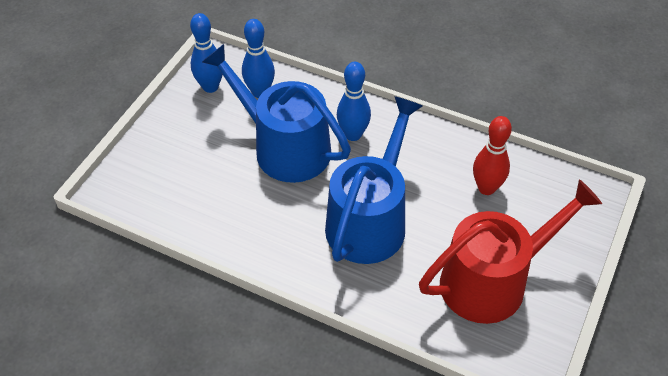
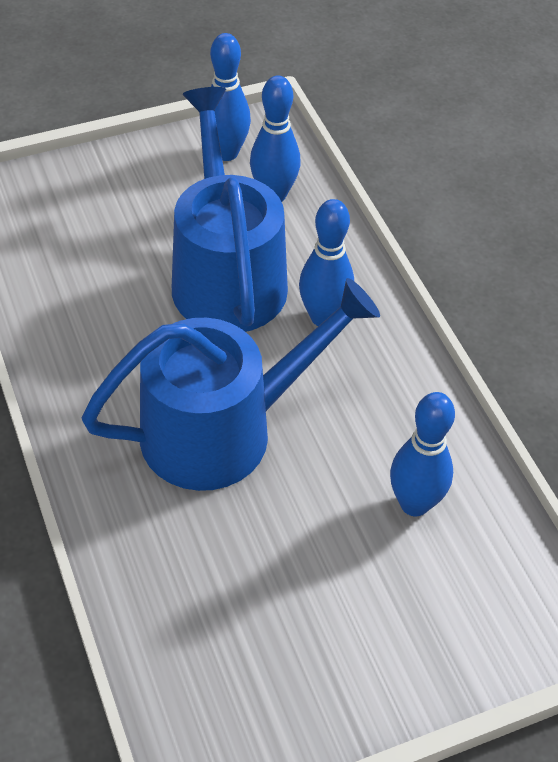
camera: 40 degrees right, 0 degrees up
(486, 188) = (414, 504): red bowling pin -> blue bowling pin
(492, 281) = (281, 620): red watering can -> none

